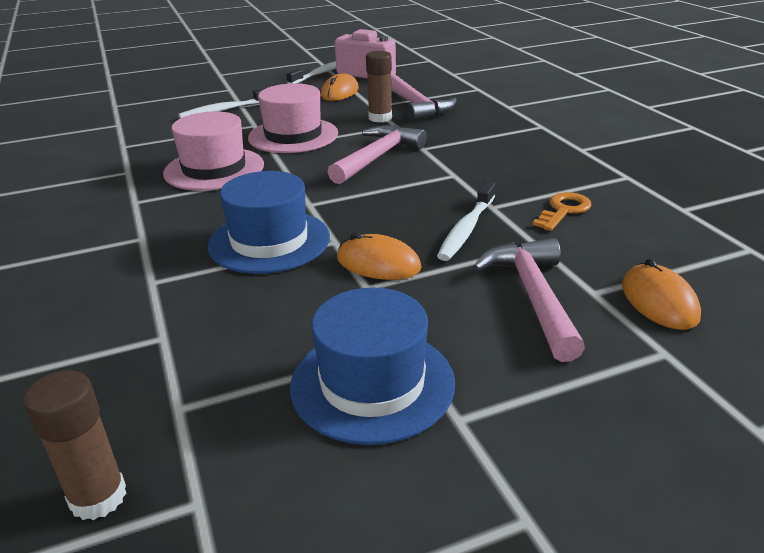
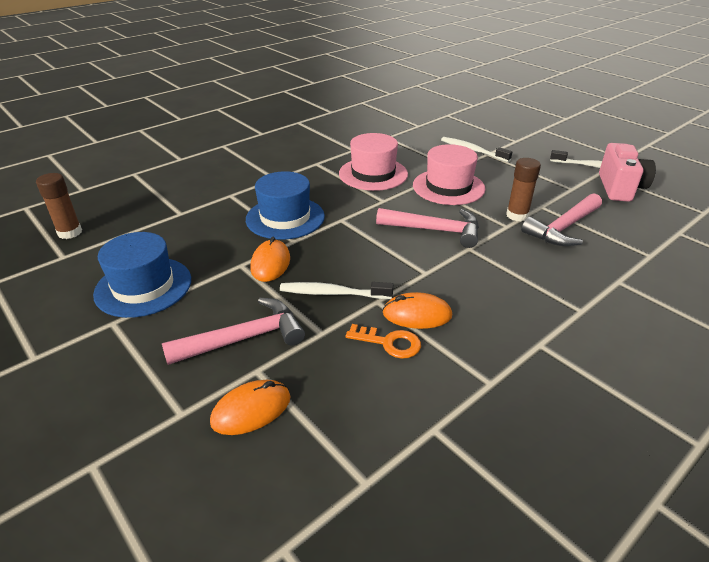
camera: 70 degrees right, 5 degrees up
(340, 92) = (557, 185): orange mouse -> orange mouse (417, 314)

